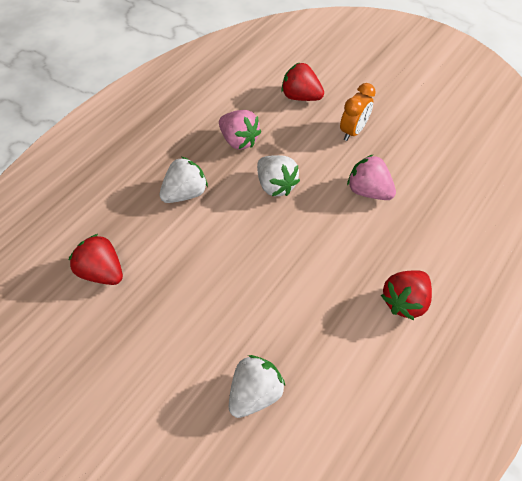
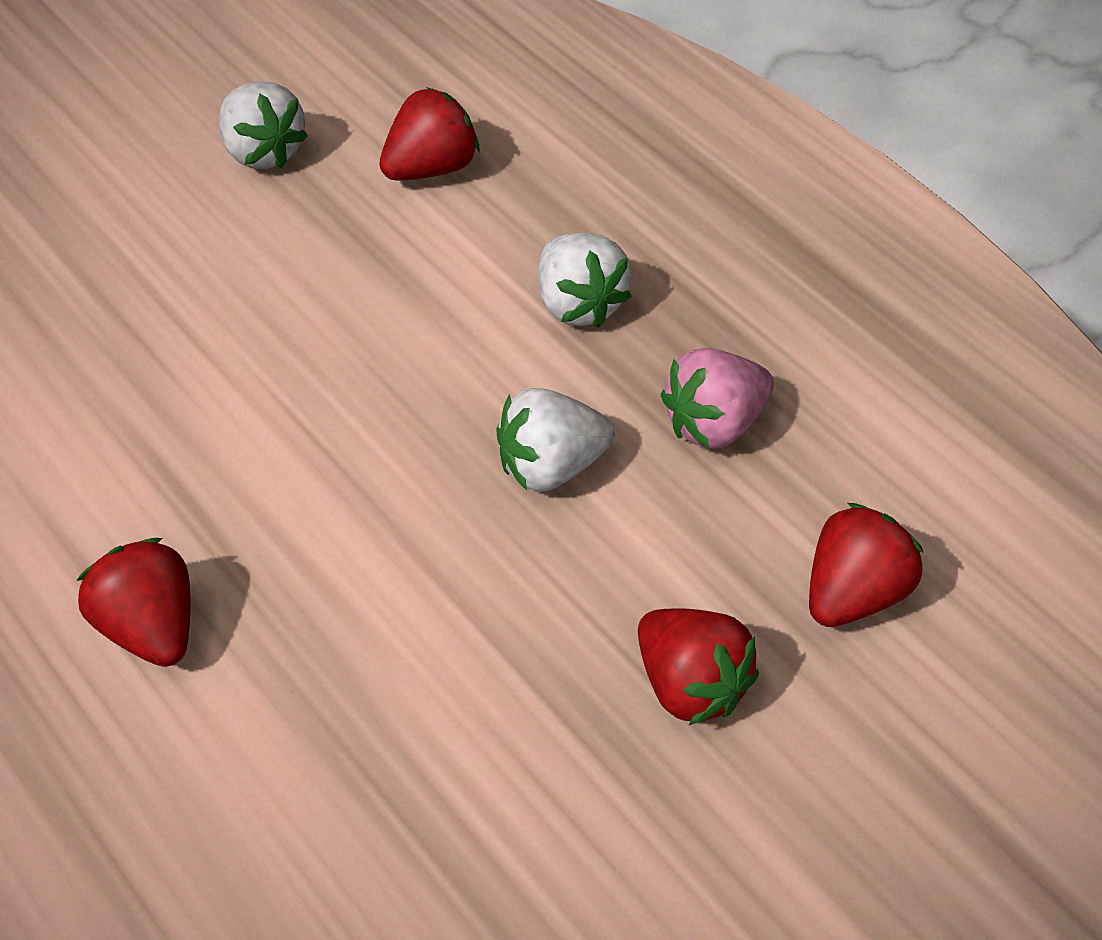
camera: 105 degrees right, 5 degrees down
(255, 392) = (98, 337): white strawberry -> white strawberry (263, 152)
(353, 131) = (690, 685): orange clock -> red strawberry
(368, 191) = (473, 655): pink strawberry -> none

